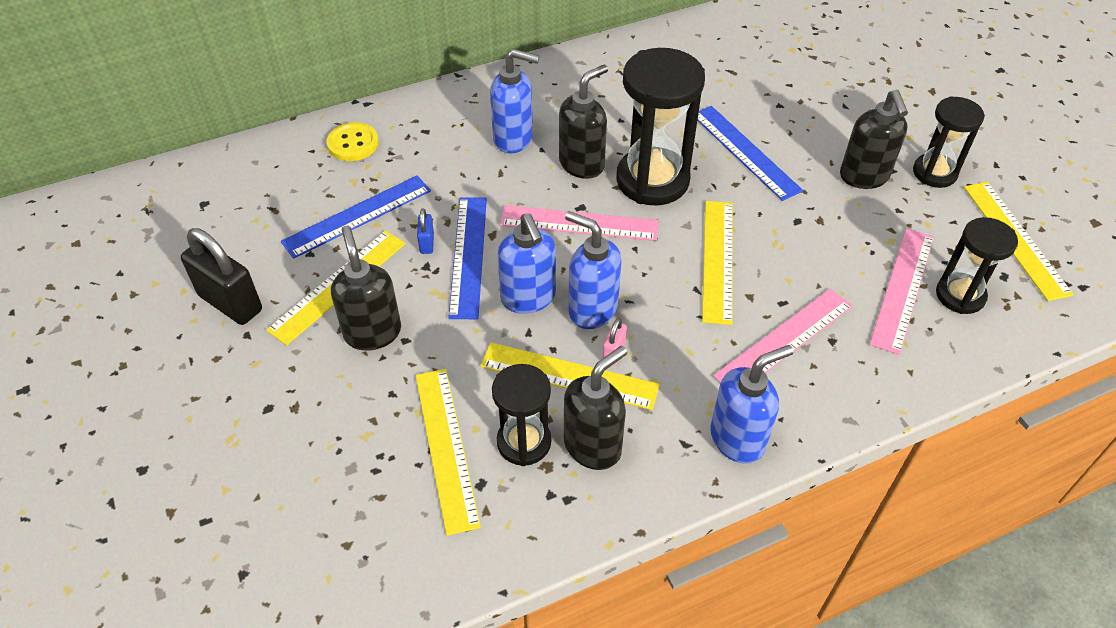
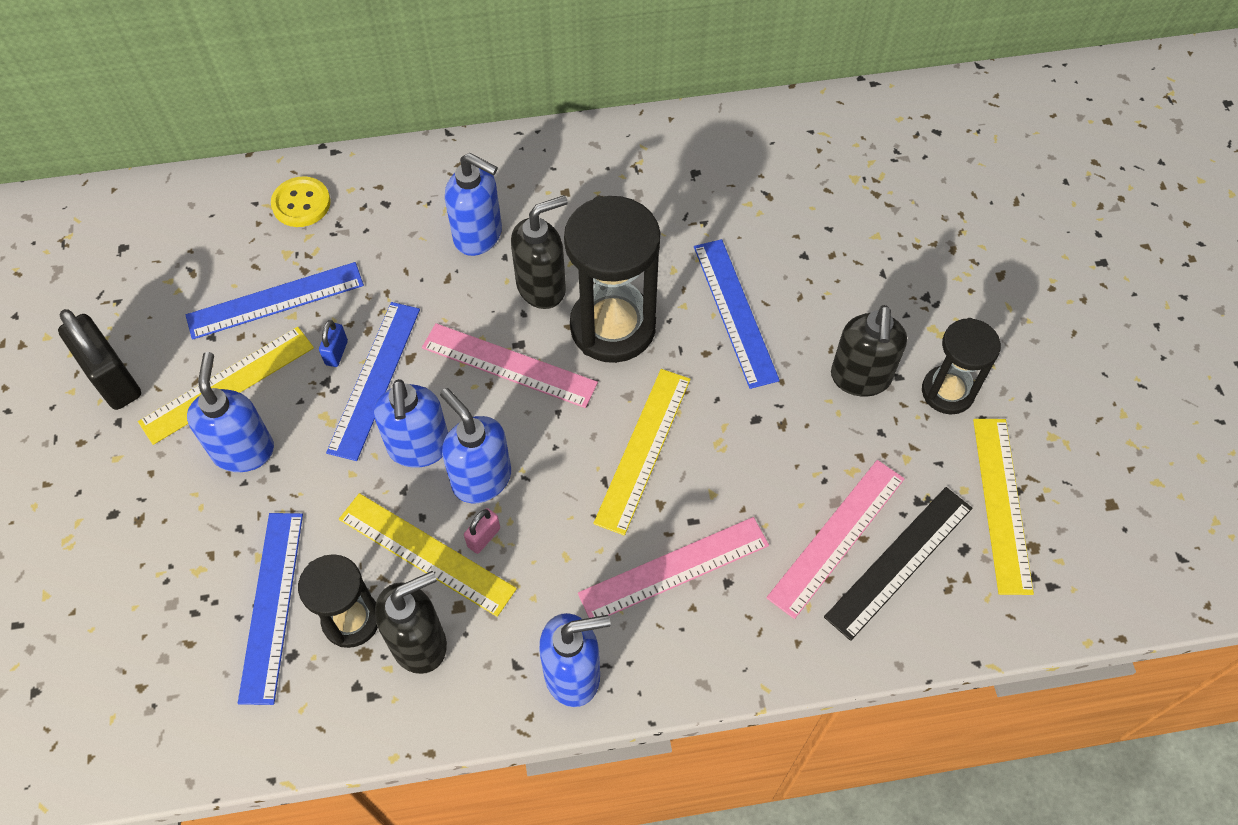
camera: 15 degrees right, 10 degrees up
(372, 332) = (244, 450): black soap dispenser -> blue soap dispenser
(446, 447) = (272, 605): yellow ruler -> blue ruler
(960, 295) = (899, 562): black hourglass -> black ruler

